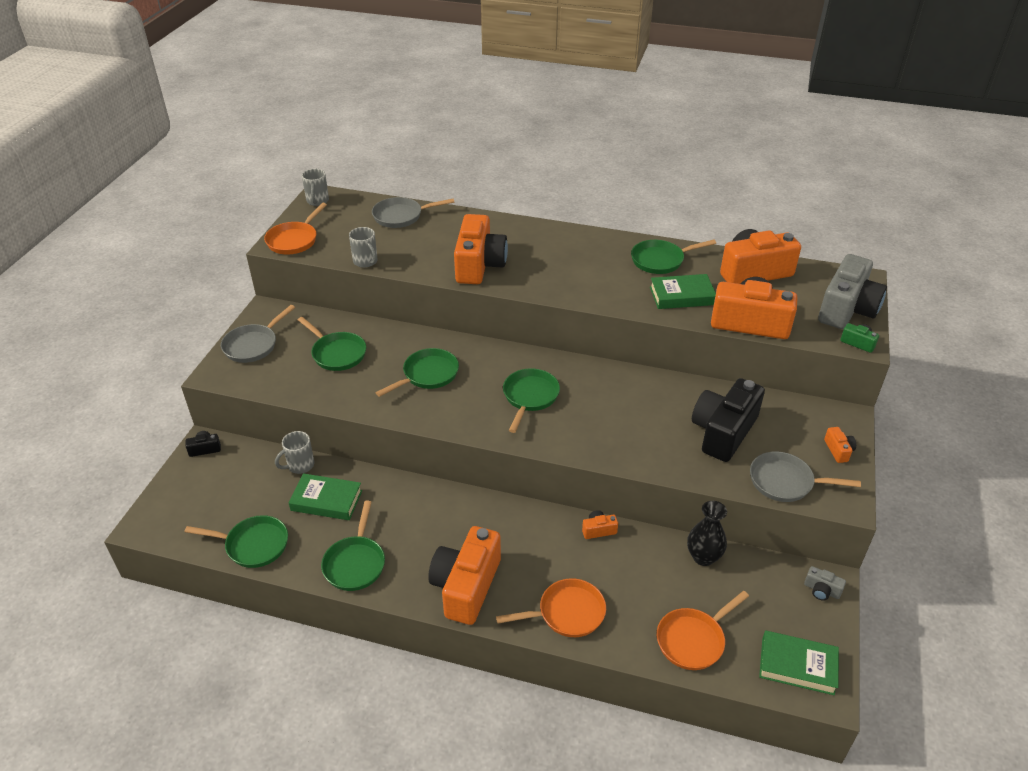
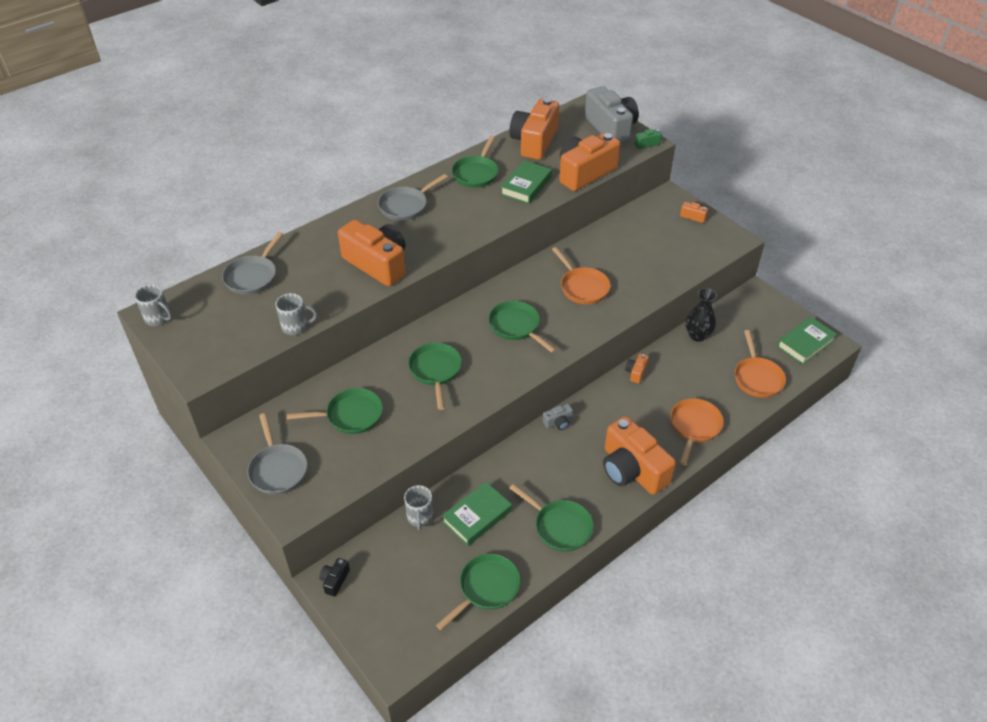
camera: 55 degrees left, 5 degrees up
(294, 240) = (205, 360): orange pan -> orange pan (582, 287)
(723, 432) = (636, 253): black camera -> none
(785, 482) = (701, 253): grey pan -> grey pan (405, 206)
(821, 590) = (760, 300): grey camera -> grey camera (558, 422)

